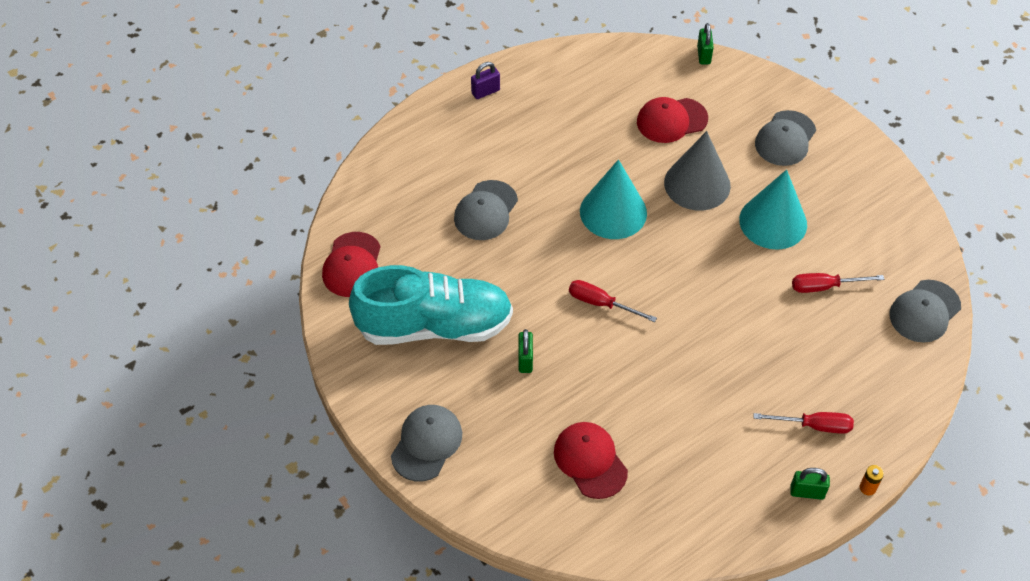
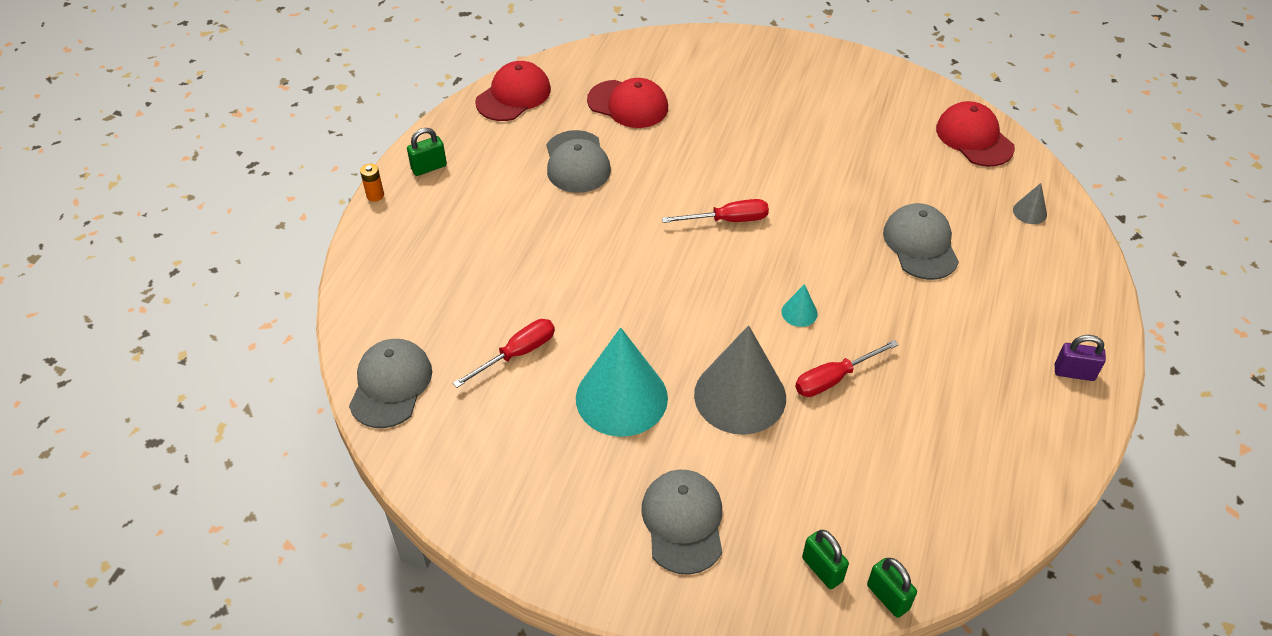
camera: 145 degrees right, 5 degrees down
(386, 191) = (1029, 212): none -> grey cone
(427, 443) = (764, 56): grey cap -> grey cap (577, 162)
(434, 325) = (851, 130): turquoise shoe -> none
(485, 92) = (1074, 373): purple padlock -> purple padlock turned 75 degrees clockwise
(525, 360) = (749, 144): green padlock -> green padlock (822, 569)
(613, 212) = (799, 312): turquoise cone -> turquoise cone, size x0.41
(671, 120) = (839, 464): red cap -> red cap (513, 95)
(814, 426) = (451, 219): red screwdriver -> red screwdriver (833, 379)

